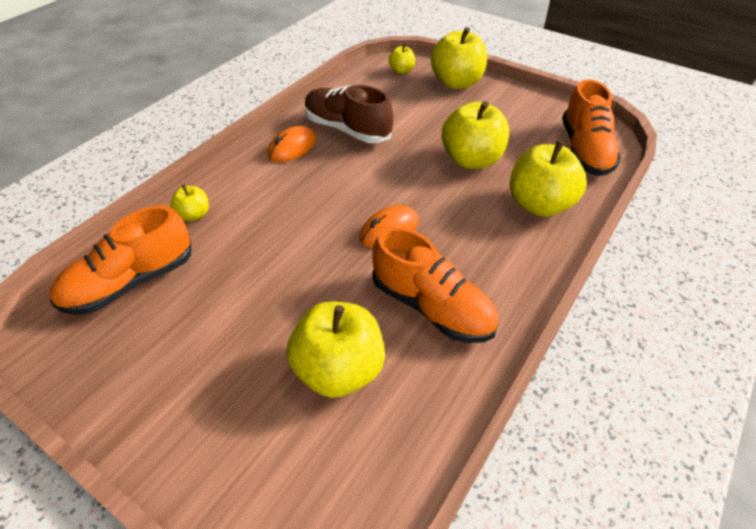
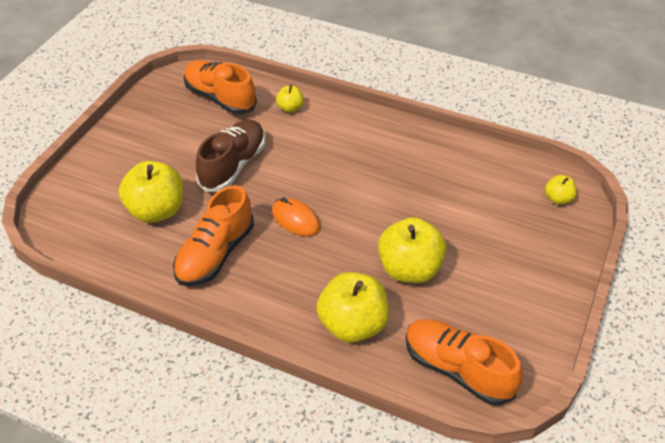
camera: 80 degrees right, 0 degrees up
(292, 147) = (388, 142): orange mouse -> none
(347, 129) = (429, 173): brown shoe -> brown shoe (233, 165)
(456, 82) = (554, 248): yellow apple -> none
(585, 151) = (457, 369): orange shoe -> orange shoe turned 45 degrees clockwise

